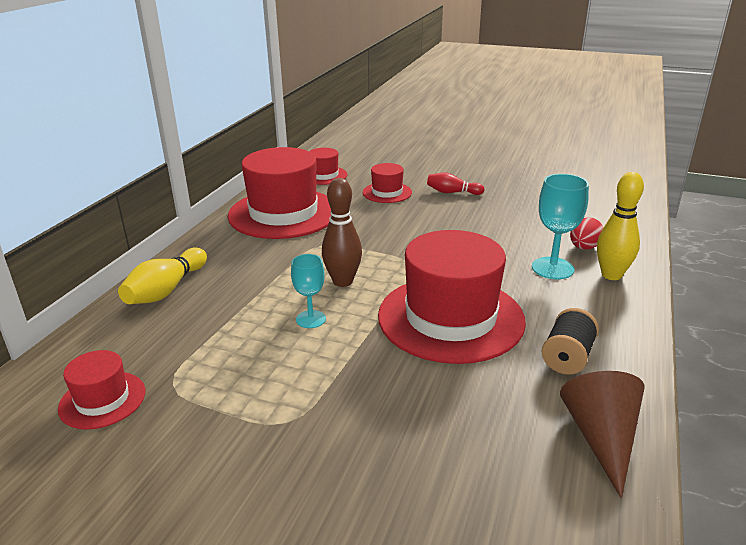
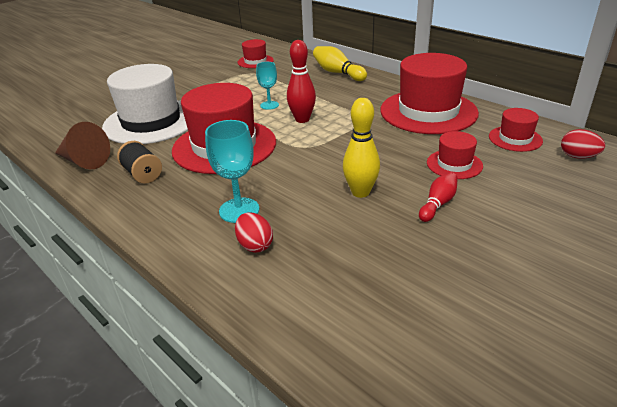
camera: 115 degrees right, 5 degrees up
(341, 156) = (578, 157): none -> red egg
(343, 281) = (302, 119): brown bowling pin -> red bowling pin
(433, 426) = (151, 121): none -> white hat
(611, 275) = (198, 239): yellow bowling pin -> yellow bowling pin (360, 192)

